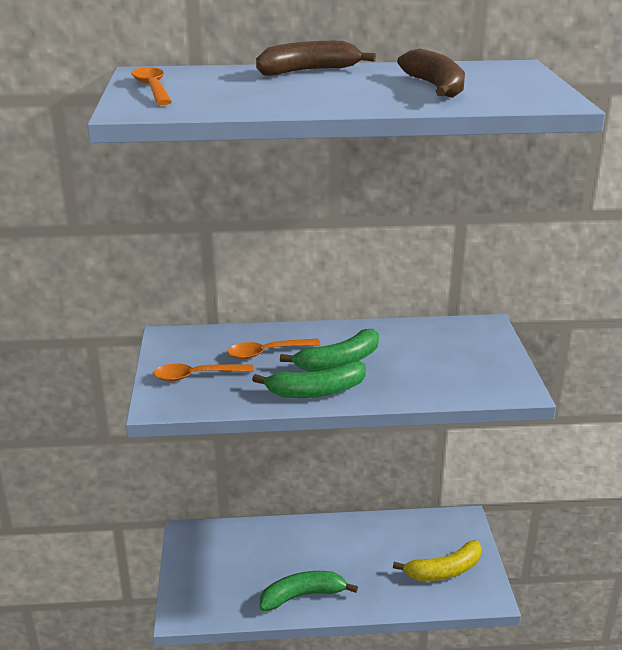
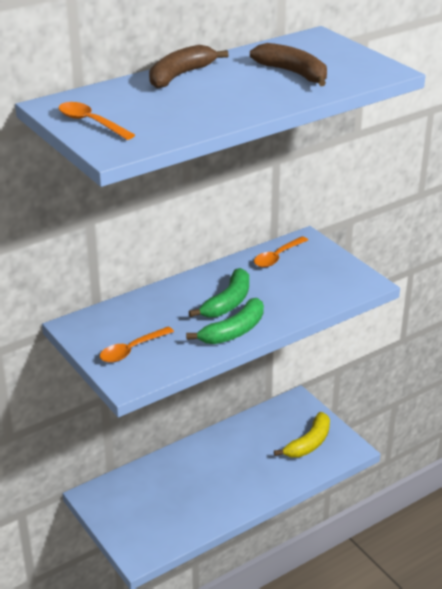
camera: 30 degrees left, 5 degrees up
(267, 352) = (167, 313): orange spoon -> orange spoon (277, 257)
(303, 595) = (221, 503): green banana -> none

